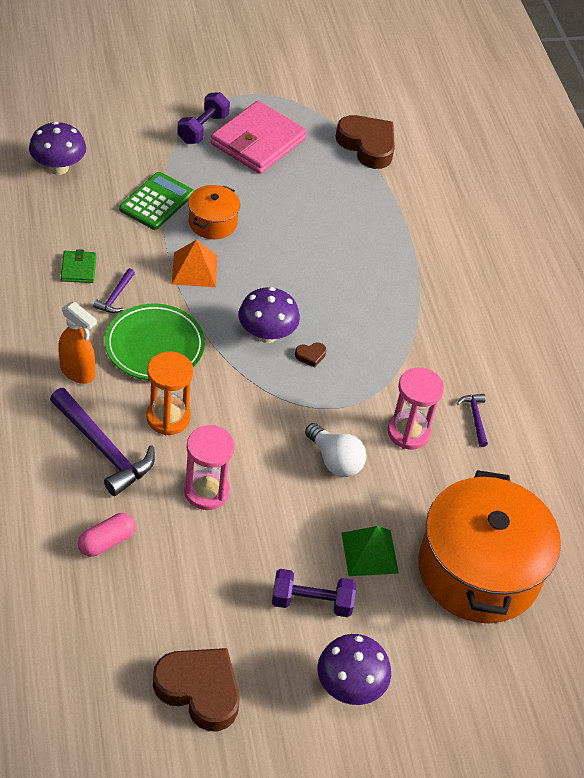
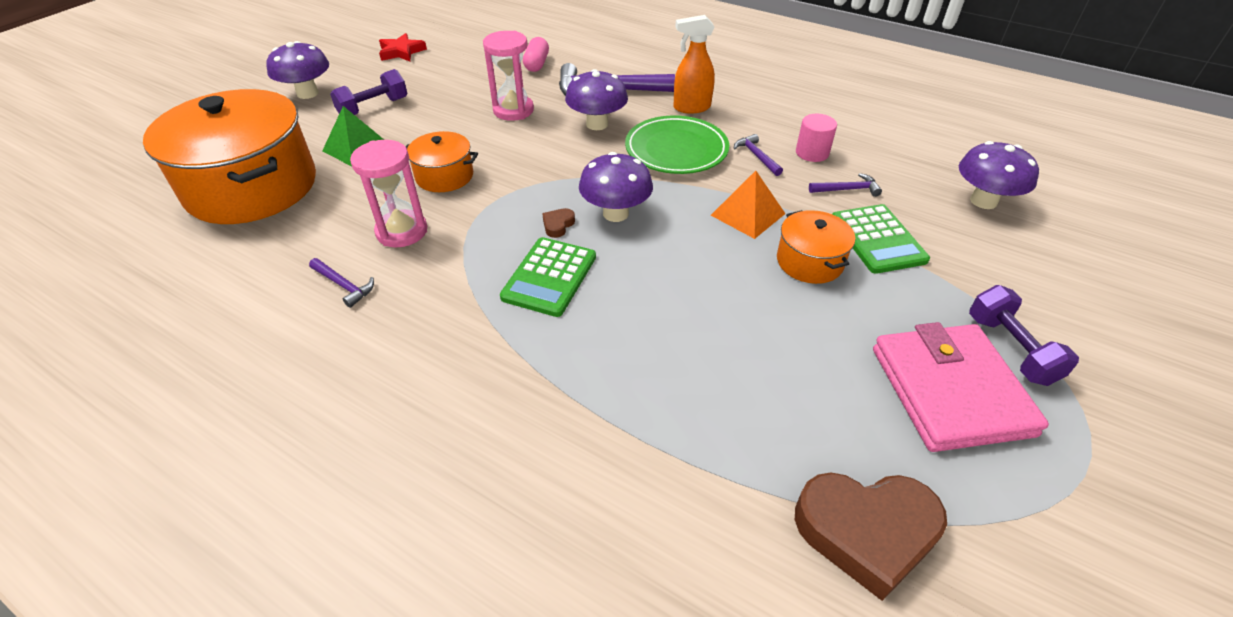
camera: 140 degrees right, 5 degrees down
(78, 269) = (812, 153): green wallet -> pink cylinder
(111, 233) = (847, 189): none -> purple hammer
(168, 418) = (597, 124): orange hourglass -> purple mushroom
(199, 690) = (401, 52): brown heart -> red star
(335, 460) = (444, 176): white light bulb -> orange pot
(357, 327) = (549, 277): none -> green calculator

